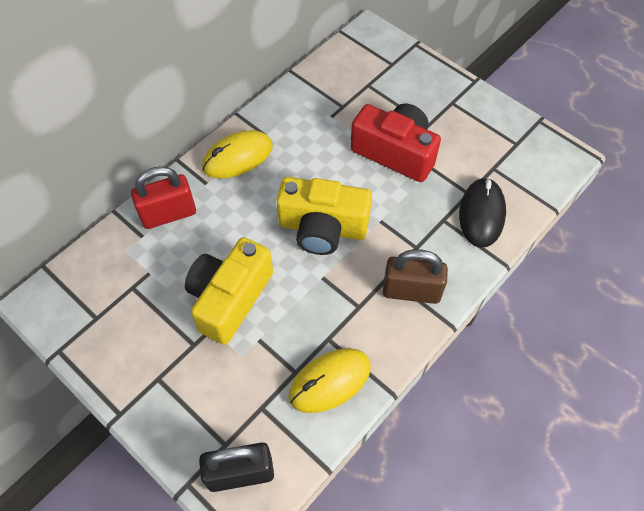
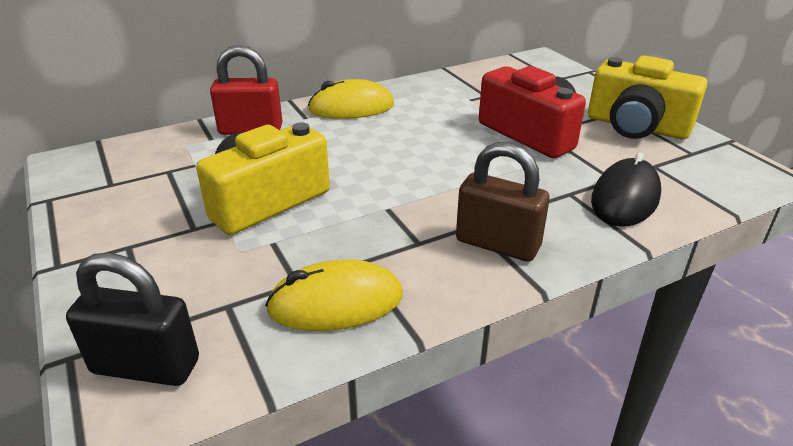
camera: 20 degrees right, 25 degrees down
(322, 228) = (412, 170): yellow camera -> yellow camera (636, 126)

